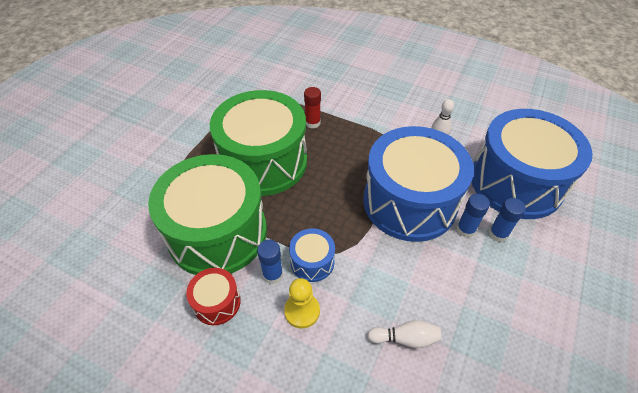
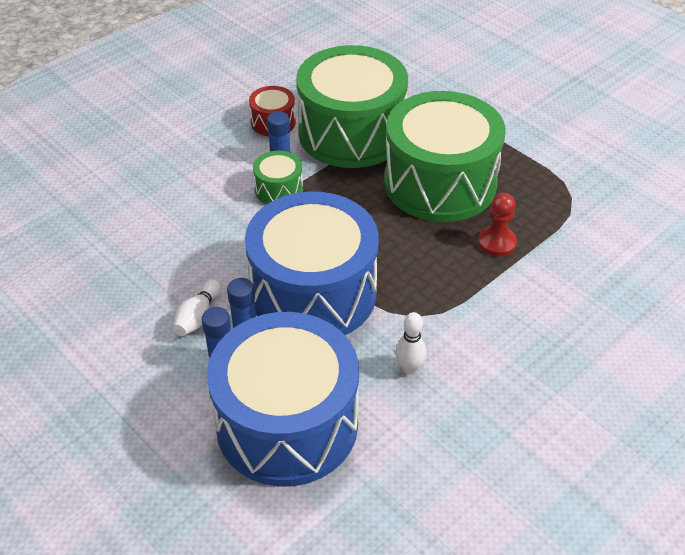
camera: 110 degrees right, 5 degrees down
(302, 311) = (231, 171): yellow pawn -> none
(312, 123) = (497, 242): red glue stick -> red pawn
(312, 262) = (279, 189): blue drum -> green drum
(405, 338) = (160, 229): white bowling pin -> white bowling pin (198, 316)

